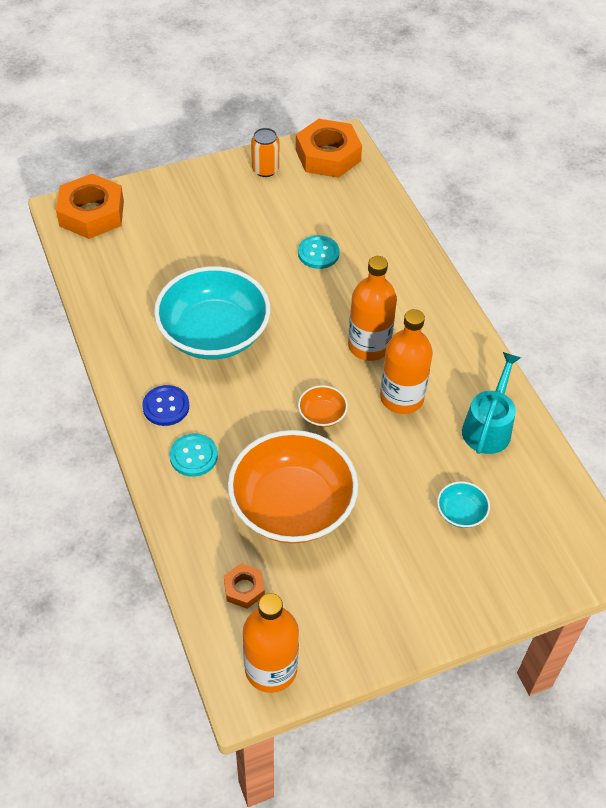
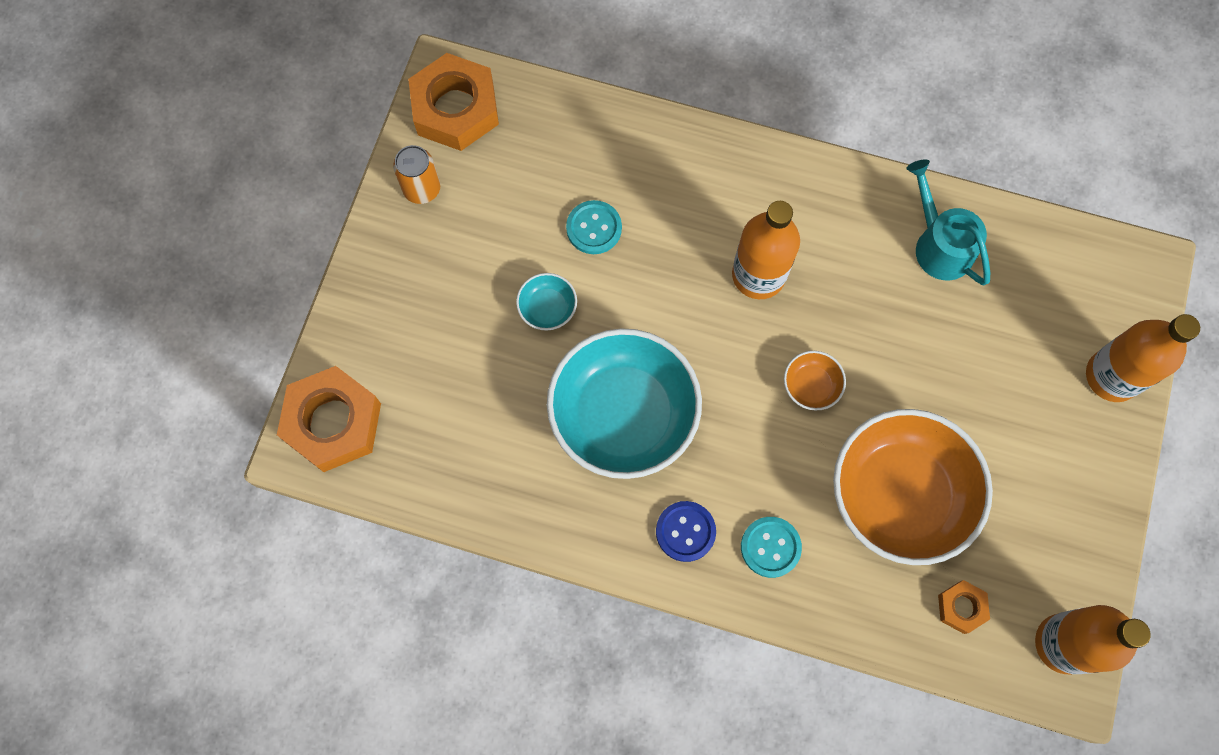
camera: 50 degrees left, 20 degrees up
(401, 398) = (846, 295): orange bottle -> orange bottle (1112, 376)
(461, 513) = (1016, 347): turquoise bowl -> turquoise bowl (547, 308)

